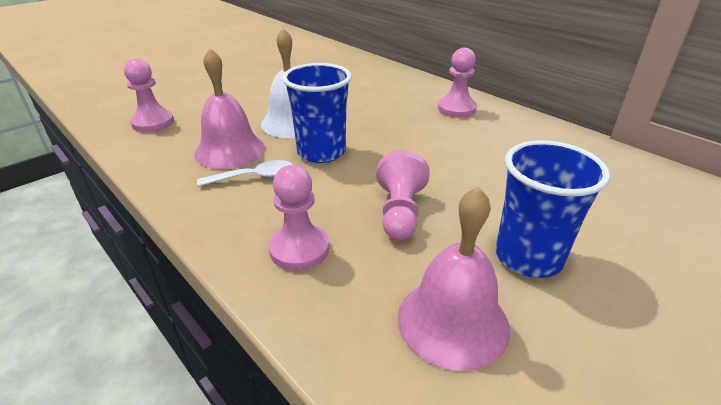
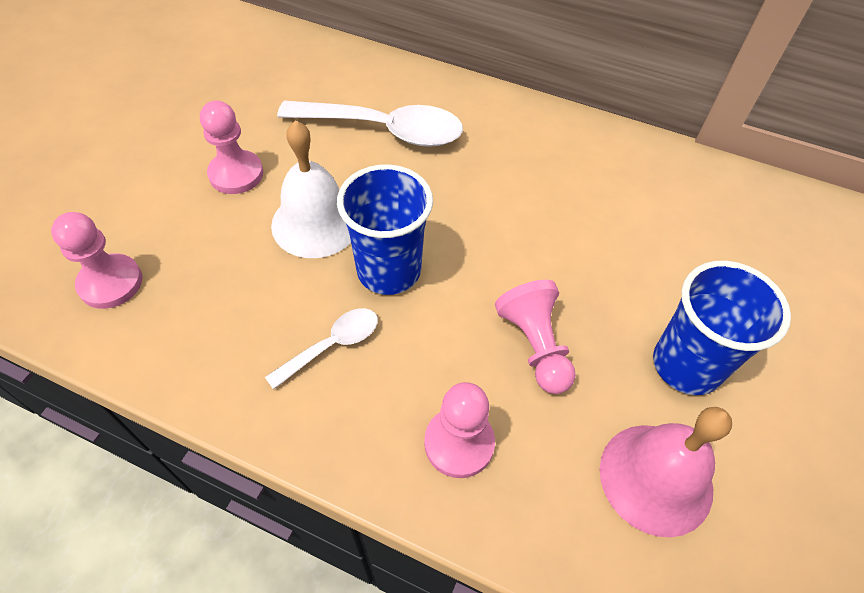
camera: 25 degrees left, 20 degrees up
(230, 150) = (267, 306): pink bell -> none
(369, 94) = (383, 130): none -> white spoon
(456, 109) = (509, 133): pink pawn -> pink pawn (236, 174)

